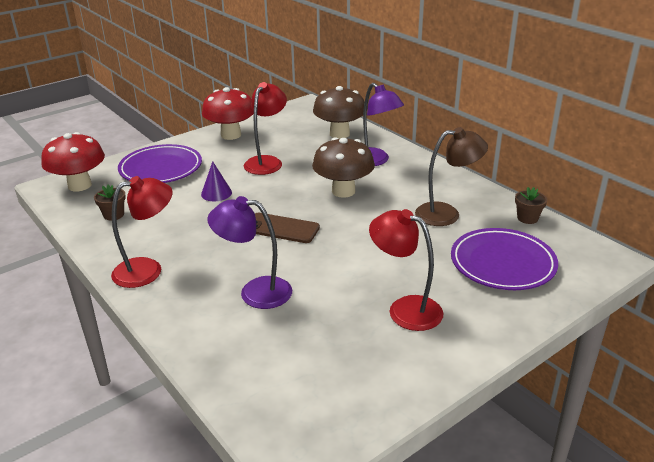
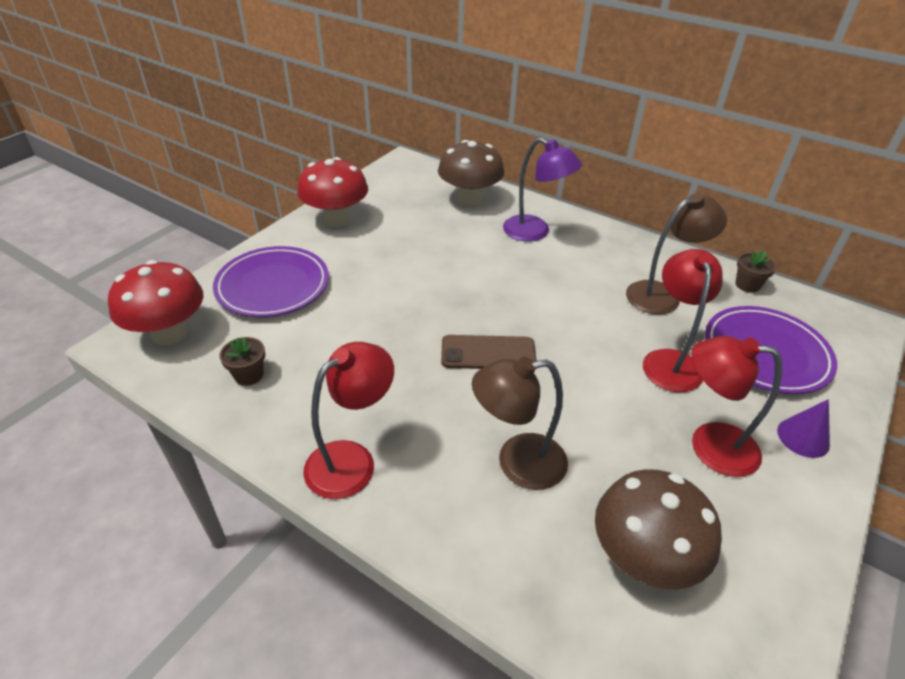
camera: 20 degrees left, 10 degrees up
(216, 193) = (371, 313): purple cone -> purple cone (803, 437)
(255, 292) = (517, 463): purple lamp -> brown lamp
(267, 162) = (407, 253): red lamp -> red lamp (670, 361)
(343, 191) = (526, 282): brown mushroom -> brown mushroom (642, 558)

